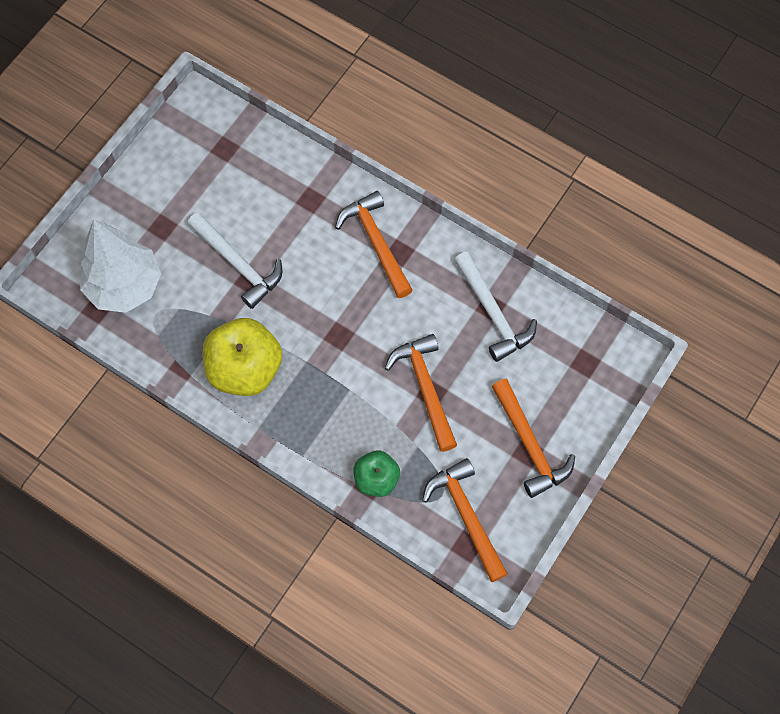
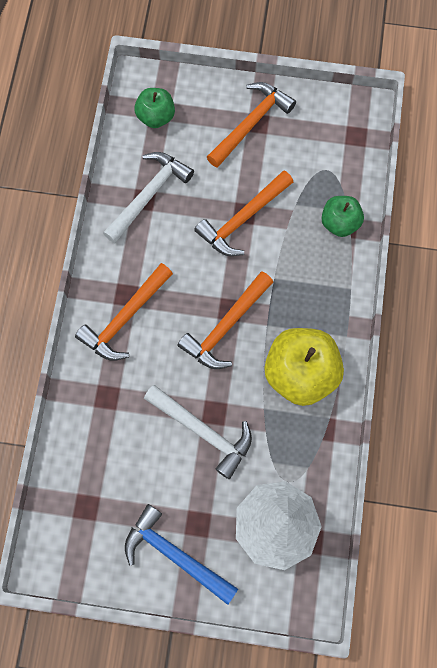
camera: 115 degrees left, 5 degrees up
(147, 199) = (175, 555): none -> blue hammer
(238, 264) = (203, 431): white hammer -> white hammer turned 105 degrees clockwise
(466, 516) = (333, 145): orange hammer -> orange hammer (226, 326)
(579, 355) = (156, 117): none -> green apple

